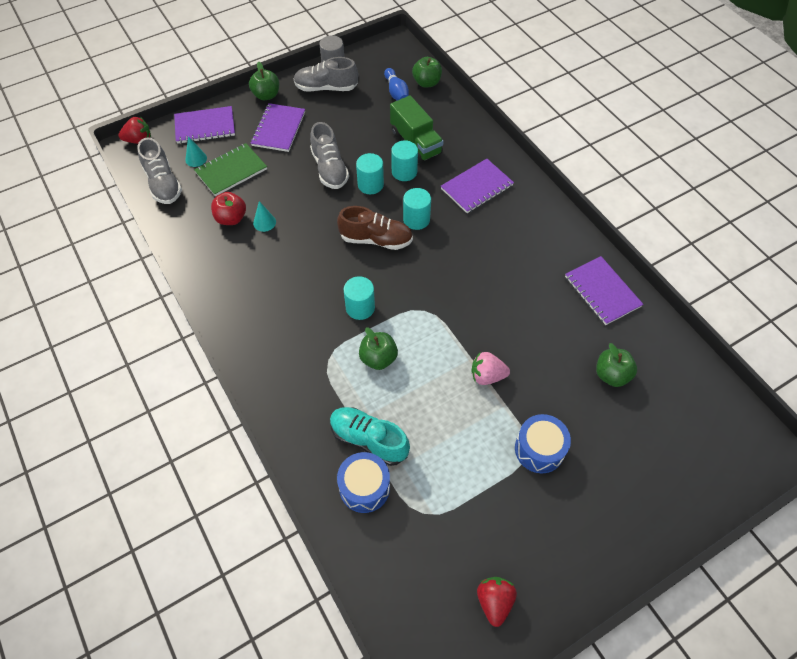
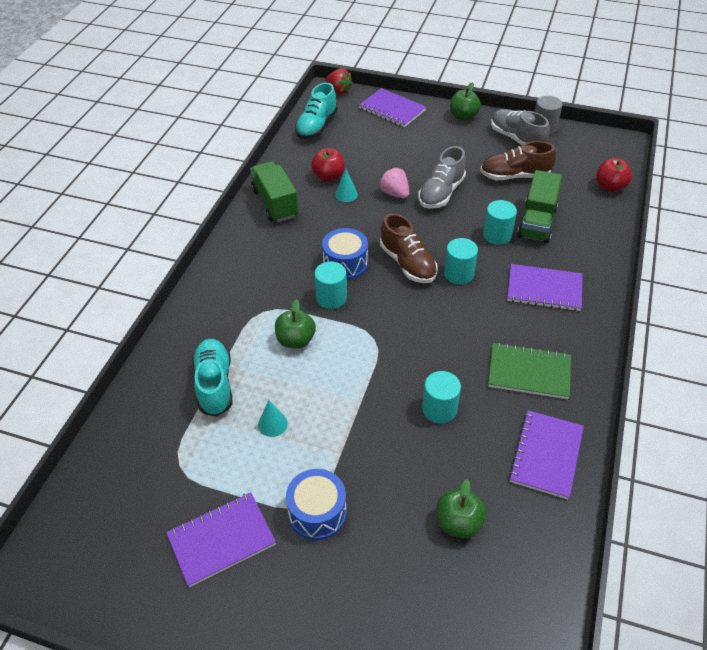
camera: 50 degrees right, 10 degrees down
(163, 184) = (317, 126): grey shoe -> turquoise shoe
(196, 159) = (358, 125): turquoise cone -> turquoise cone (272, 424)
(220, 272) = (275, 203): none -> green truck
(231, 171) = (370, 148): green notebook -> green notebook (529, 372)
(279, 129) = (441, 143): purple notebook -> purple notebook (221, 540)
(361, 118) = (515, 176): none -> brown shoe
(364, 487) = (169, 410): blue drum -> blue drum (345, 264)
(370, 185) = (457, 225): turquoise cylinder -> turquoise cylinder (439, 409)
(396, 92) = (572, 177): blue bowling pin -> none
(426, 83) = (610, 186): green apple -> red apple
(487, 376) = (354, 424): pink strawberry -> pink strawberry (394, 193)
(494, 601) = (136, 573): red strawberry -> none

